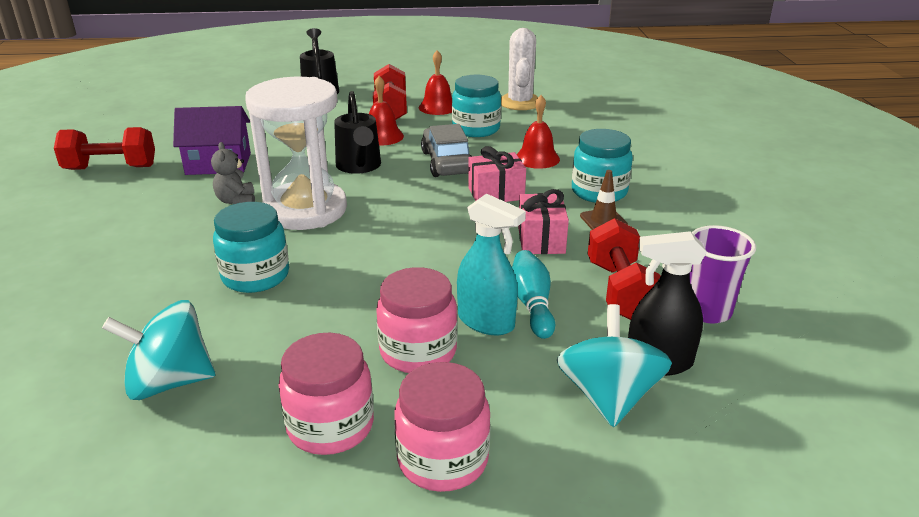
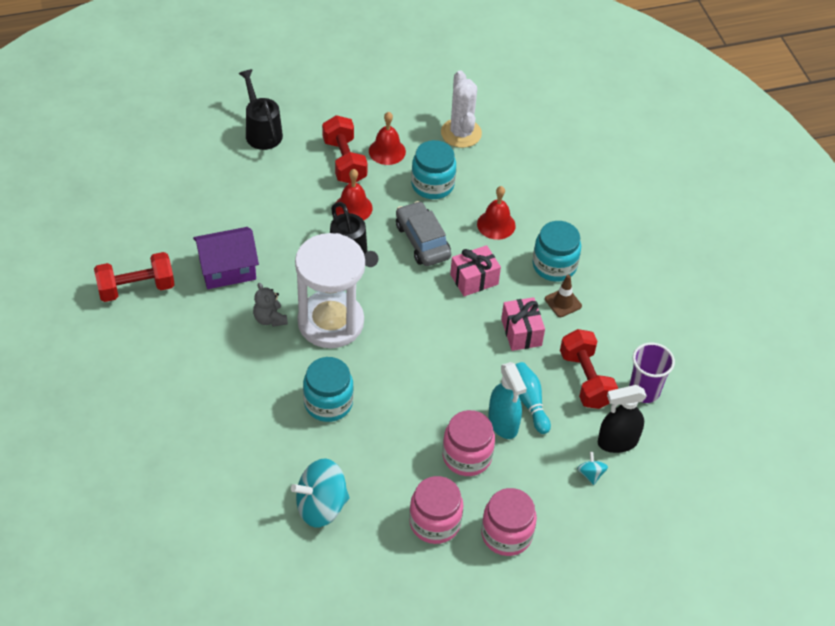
camera: 15 degrees left, 20 degrees up
(486, 322) = (503, 423): turquoise spray bottle -> turquoise spray bottle turned 45 degrees clockwise
(608, 397) = (590, 474): turquoise spinning top -> turquoise spinning top, size x0.46

